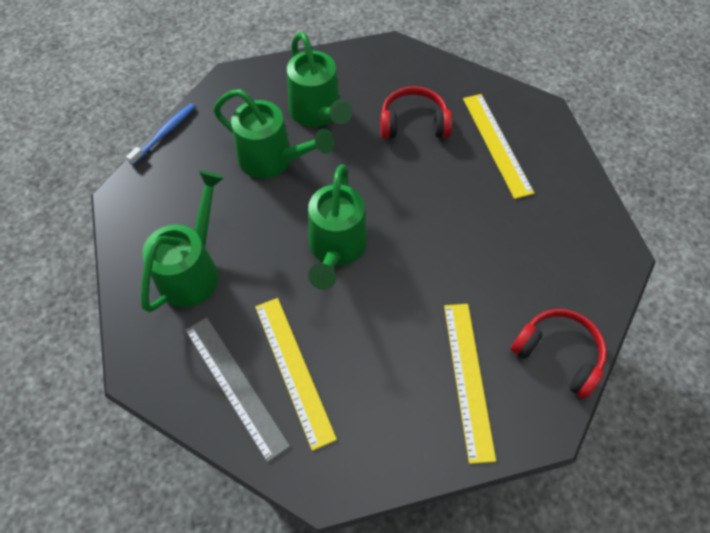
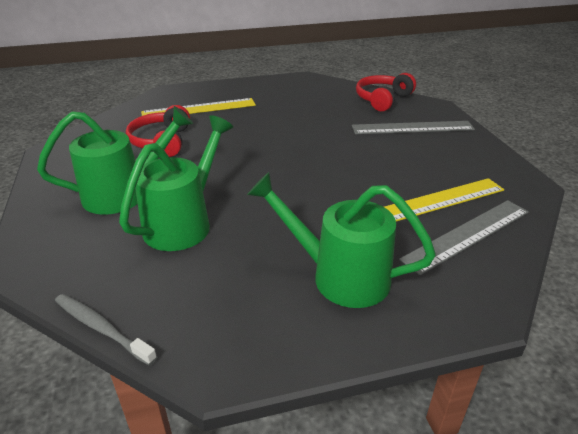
camera: 90 degrees left, 25 degrees down
(165, 133) = (101, 328): blue toothbrush -> grey toothbrush
(336, 249) = (304, 181): green watering can -> none
(468, 379) = (412, 128): yellow ruler -> grey ruler

